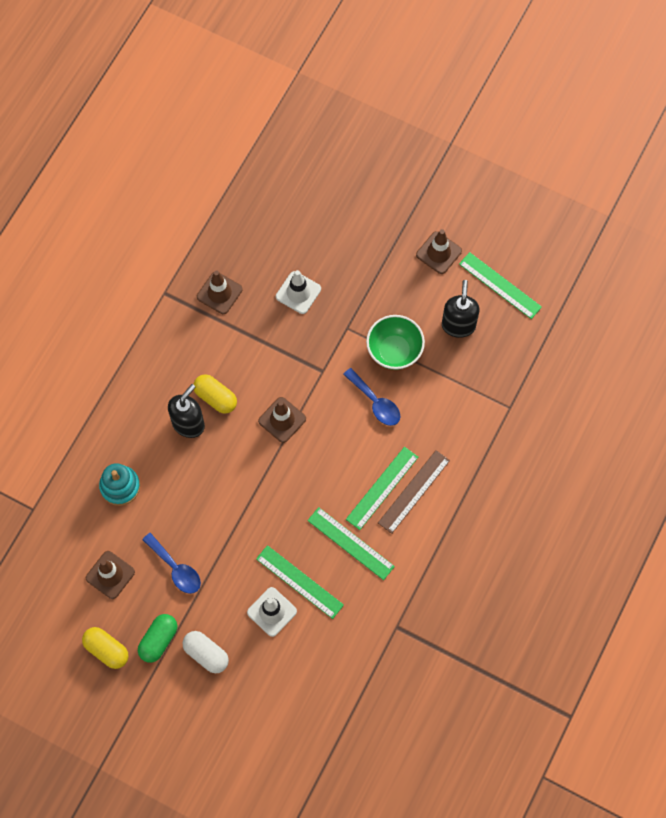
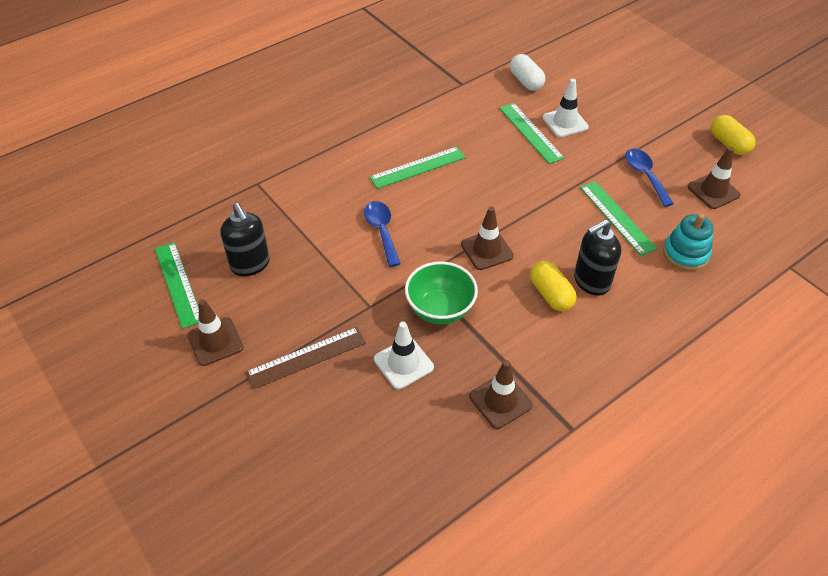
camera: 155 degrees left, 20 degrees down
(158, 640) = (677, 136): green capsule -> none
(206, 654) = (635, 115): white capsule -> white capsule (526, 81)
(350, 543) = (470, 141): green ruler -> green ruler (617, 217)
(394, 351) = (333, 266): green bowl -> green bowl (440, 309)
(414, 491) = (390, 156): brown ruler -> brown ruler (306, 357)
(458, 325) = (250, 264): black soap dispenser -> black soap dispenser turned 60 degrees counterclockwise

